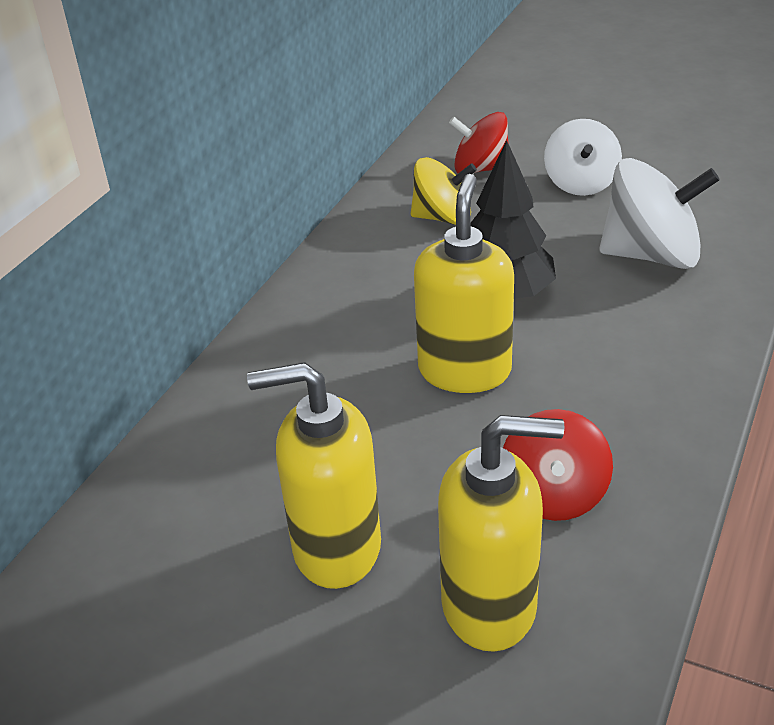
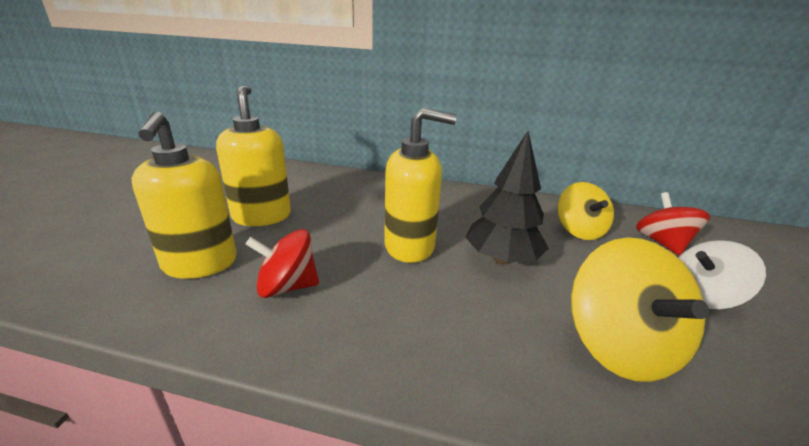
camera: 75 degrees right, 10 degrees down
(651, 255) = (620, 346): white spinning top -> yellow spinning top

